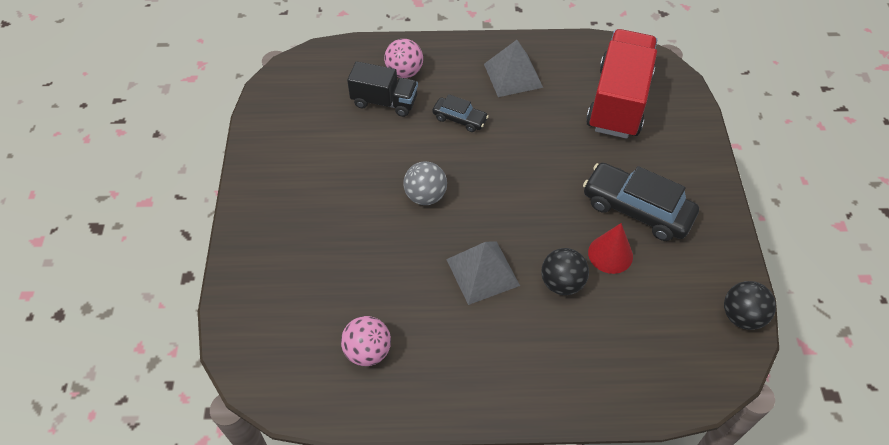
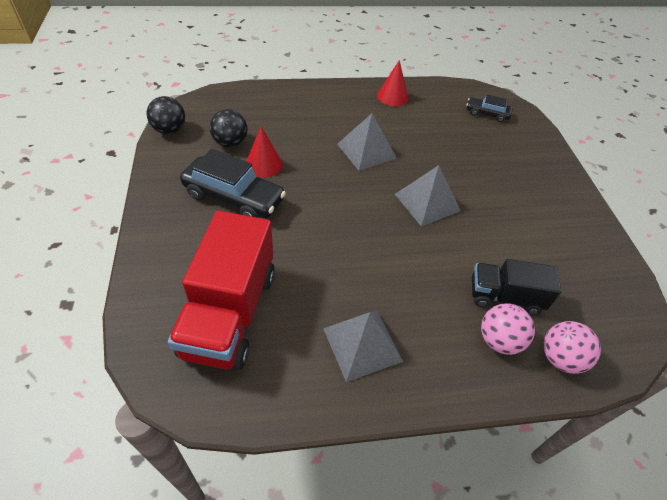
camera: 170 degrees right, 5 degrees down
(368, 351) = (434, 109): pink ball -> pink ball (560, 358)
(425, 196) = (427, 202): grey ball -> grey pyramid
(425, 383) = (392, 97): none -> red cone
(459, 119) = (415, 279): black car -> black car (487, 114)
(562, 283) = (304, 146): black ball -> black ball (230, 143)

